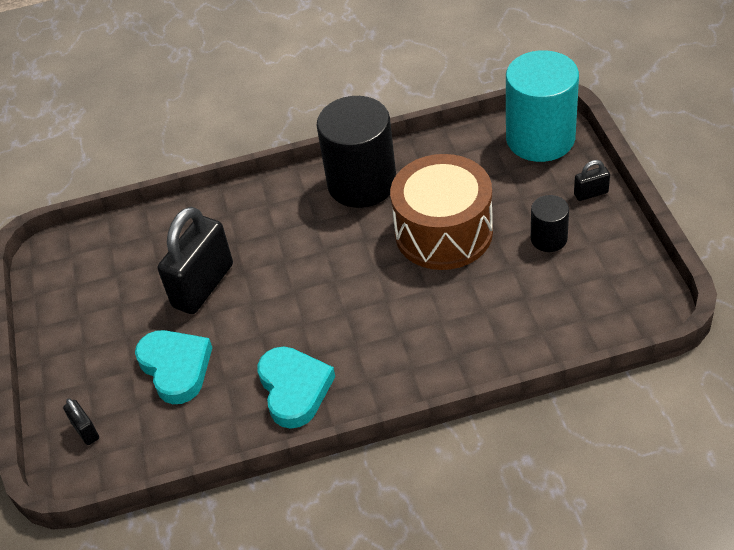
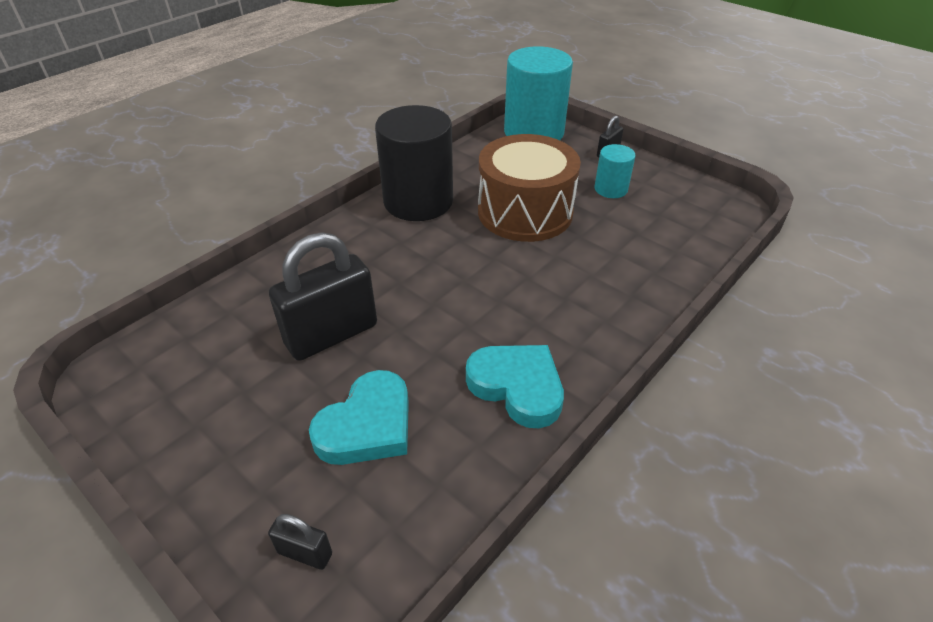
camera: 40 degrees left, 5 degrees down
(176, 368) = (367, 425): turquoise heart -> turquoise heart turned 105 degrees clockwise
(203, 286) = (331, 334): black padlock -> black padlock turned 60 degrees clockwise
(549, 239) = (611, 189): black cylinder -> turquoise cylinder

